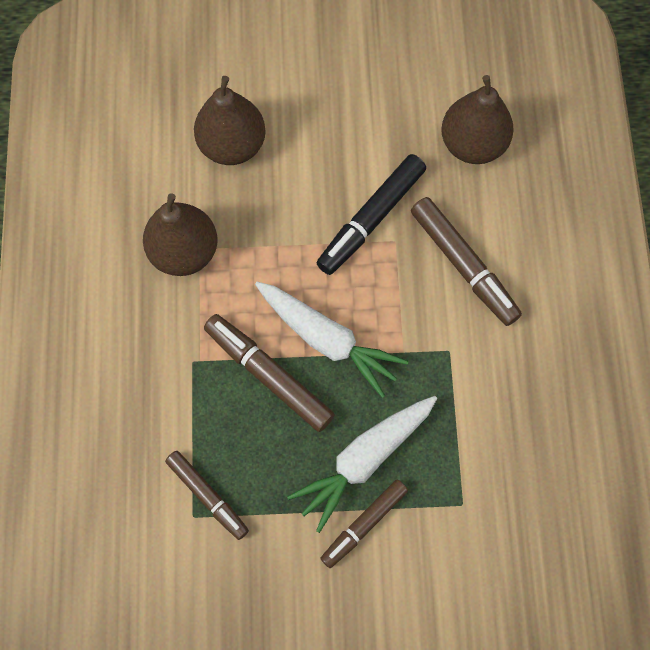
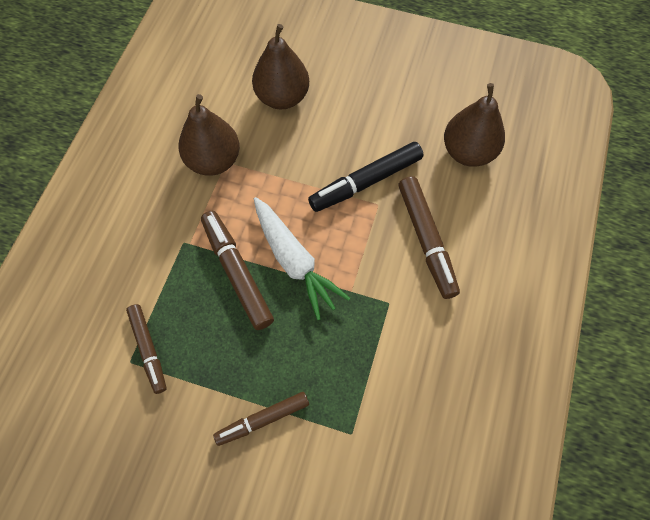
camera: 20 degrees right, 5 degrees down
(364, 460) = (284, 366): white carrot -> none

